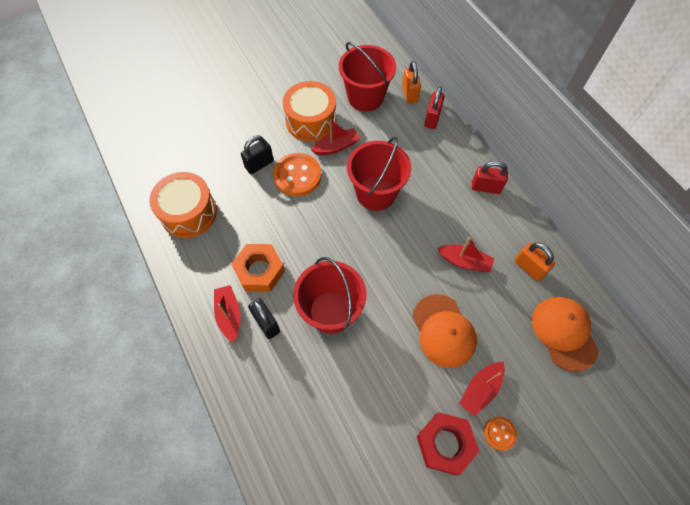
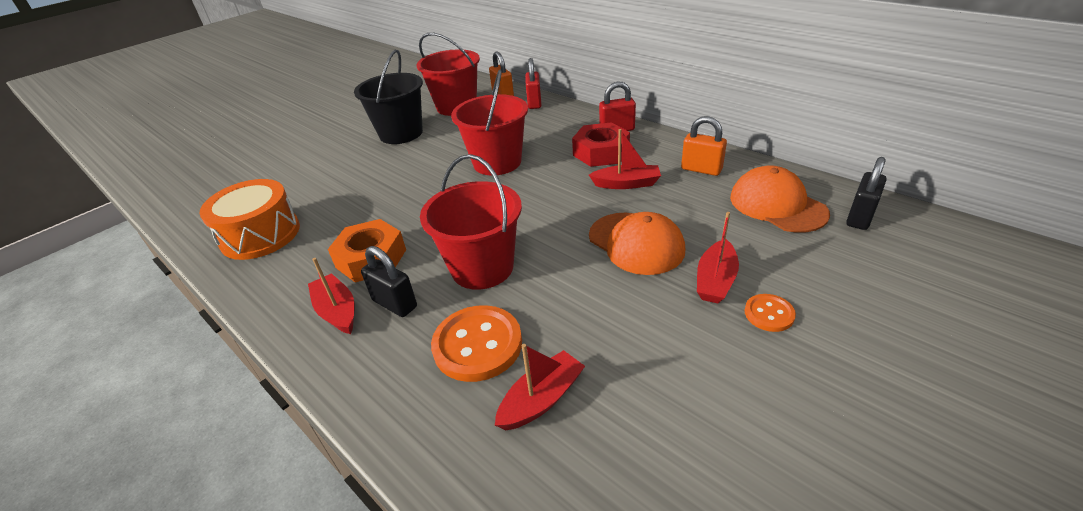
camera: 15 degrees left, 25 degrees down
(259, 164) = (347, 176): black padlock -> black padlock (860, 217)
(297, 175) = (397, 173): orange button -> orange button (477, 345)
(311, 121) = (401, 133): orange drum -> black bucket
(336, 146) = (437, 143): red boat -> red boat (541, 399)
(445, 444) = (705, 349): red nut -> red nut (601, 152)

